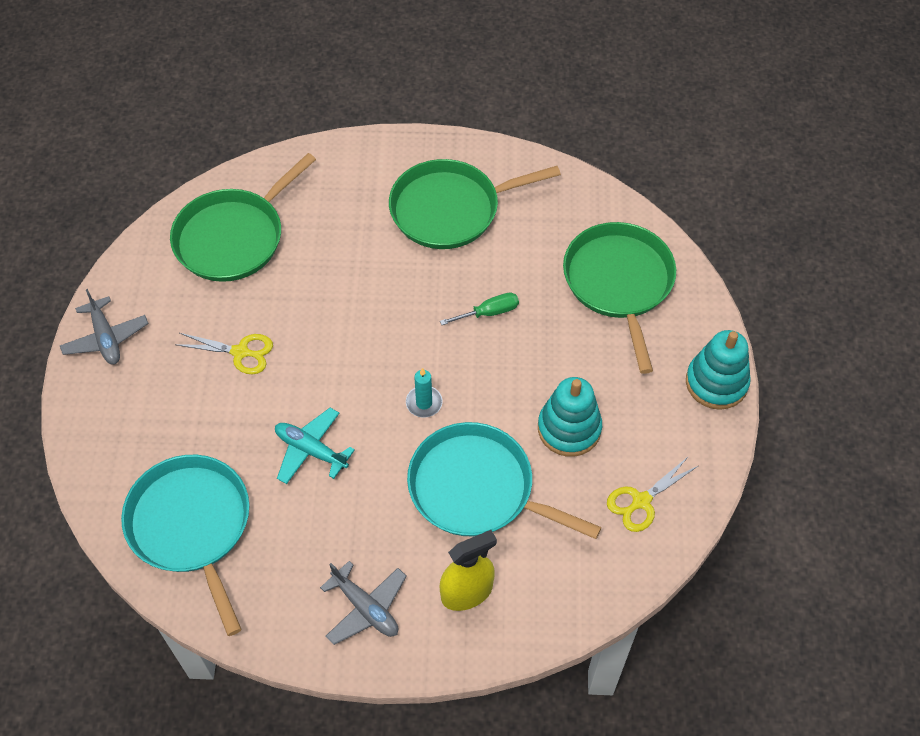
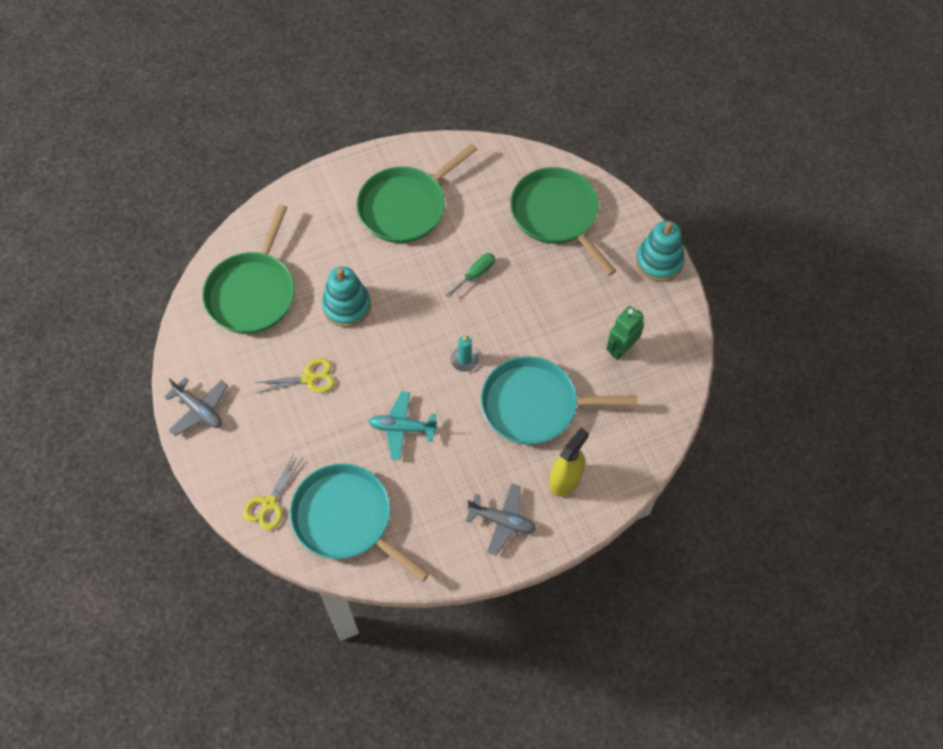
camera: 25 degrees left, 5 degrees up
(569, 429) = (576, 336): turquoise stacking toy -> turquoise stacking toy (347, 306)
(616, 466) = (621, 349): none -> green robot
(641, 501) = (650, 366): yellow scissors -> yellow scissors (269, 504)

